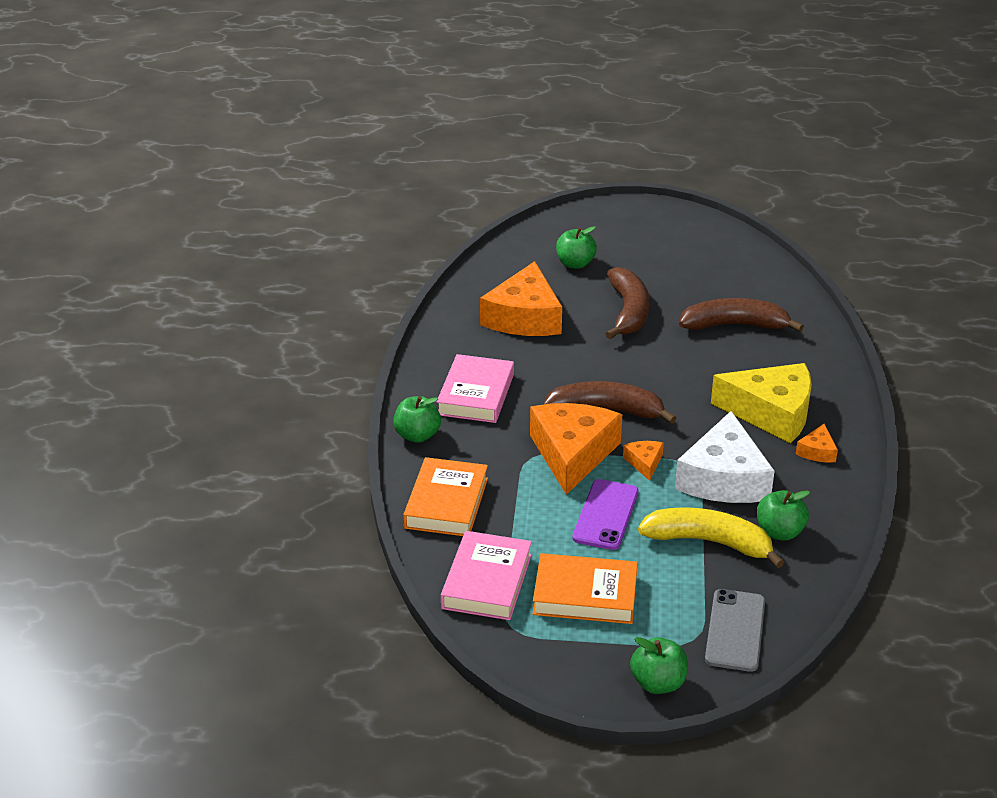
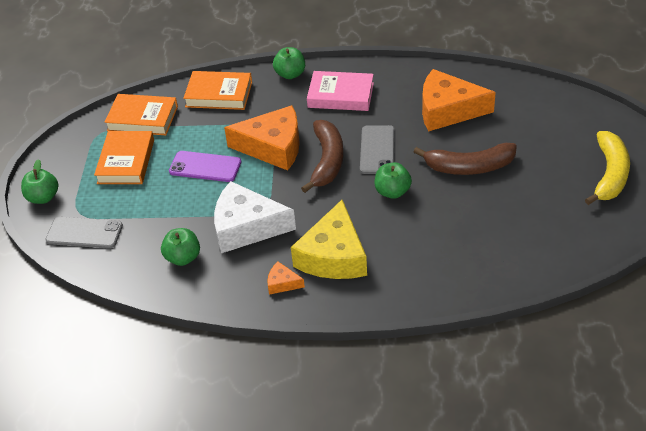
camera: 90 degrees right, 10 degrees up
(486, 581) = (142, 118): pink book -> orange book
(575, 264) = (538, 132): green apple -> green apple (392, 192)
(590, 372) = (377, 150): none -> grey phone
(644, 463) = (264, 184): orange cheese -> none
(709, 542) = (174, 219): yellow banana -> yellow banana (610, 175)
(734, 325) = (462, 233): brown banana -> none

